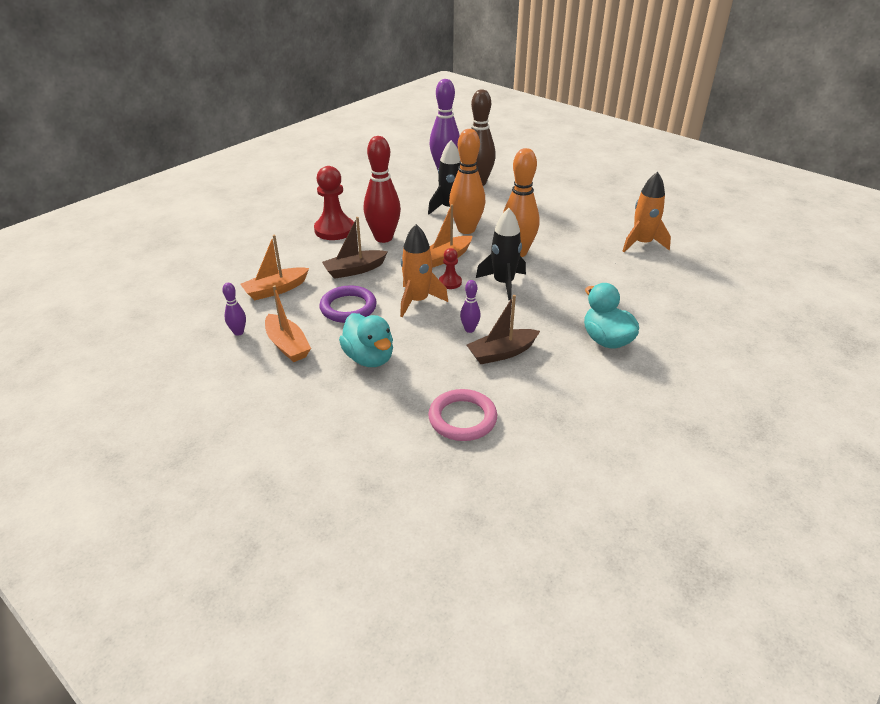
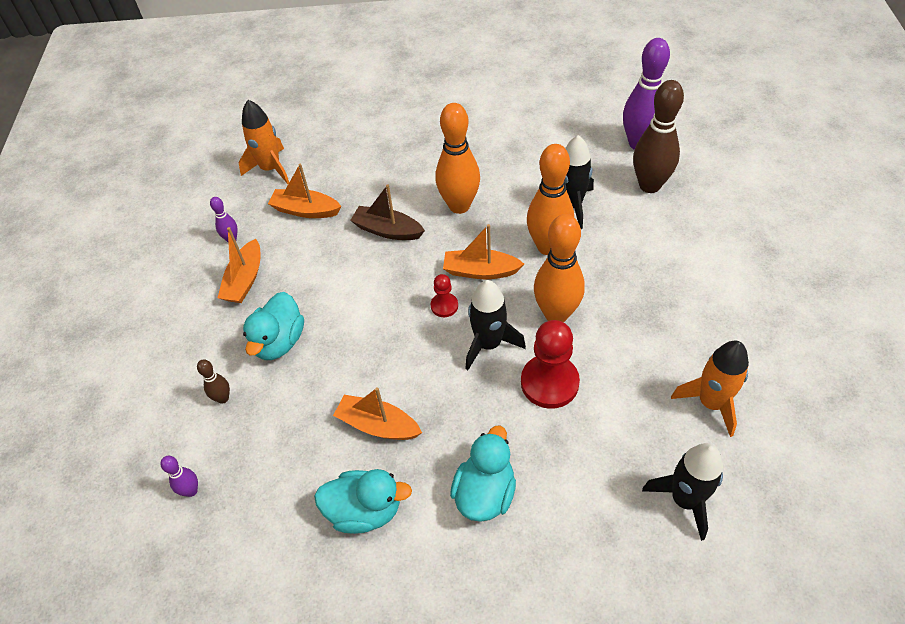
camera: 50 degrees right, 15 degrees up
(334, 230) = (431, 166): red pawn -> red pawn (549, 383)
(348, 308) = (330, 272): purple ring -> none
(376, 408) = (223, 398): none -> brown bowling pin
(383, 238) = (459, 206): red bowling pin -> orange bowling pin
(417, 301) = (390, 307): orange rocket -> orange rocket (270, 169)
(462, 418) = (262, 465): pink ring -> none
(469, 329) = (388, 376): purple bowling pin -> purple bowling pin (191, 491)
(502, 353) = (378, 425): brown boat -> orange boat
(560, 392) = (365, 511): none -> turquoise duck
(690, 282) = (684, 500): none -> black rocket

